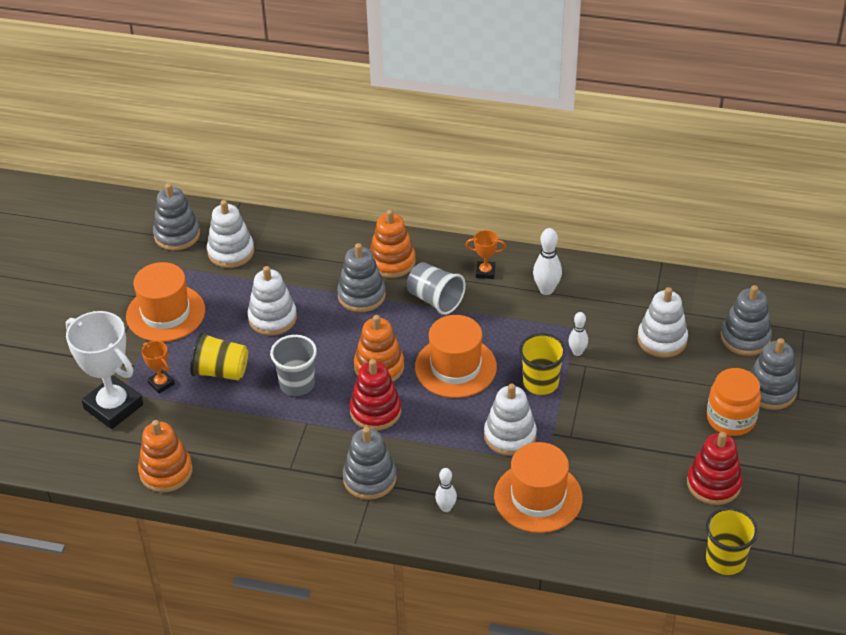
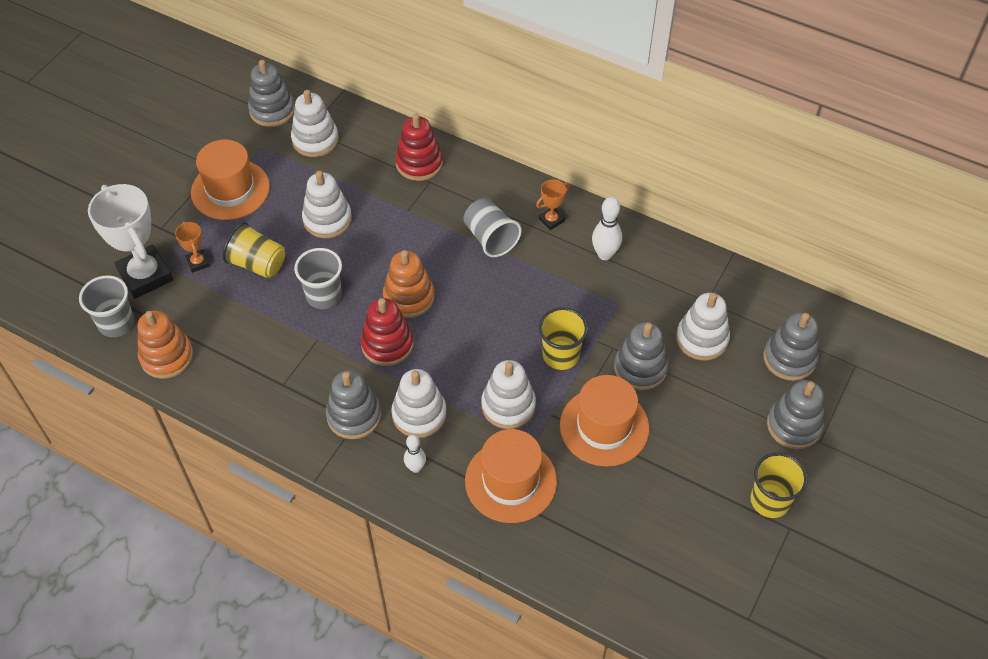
camera: 15 degrees right, 10 degrees up
(102, 455) = (116, 323): none -> grey cup
(361, 295) = (421, 216): grey stacking toy -> grey stacking toy (640, 368)
(392, 262) = (464, 187): orange stacking toy -> none
(430, 463) = (419, 414): none -> white stacking toy
(455, 367) = (483, 316): orange hat -> orange hat (604, 427)
(485, 272) = (551, 220): orange trophy -> orange trophy turned 60 degrees counterclockwise
(577, 352) = (610, 331): white bowling pin -> none
(713, 484) = (695, 515): red stacking toy -> red stacking toy (419, 163)
(725, 560) = (675, 605): yellow cup -> yellow cup (770, 500)
(731, 419) = (740, 446): orange jar -> none

